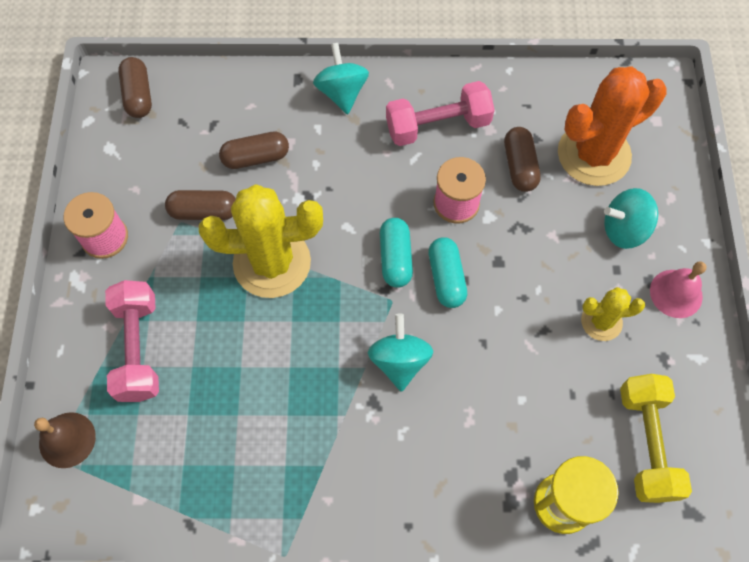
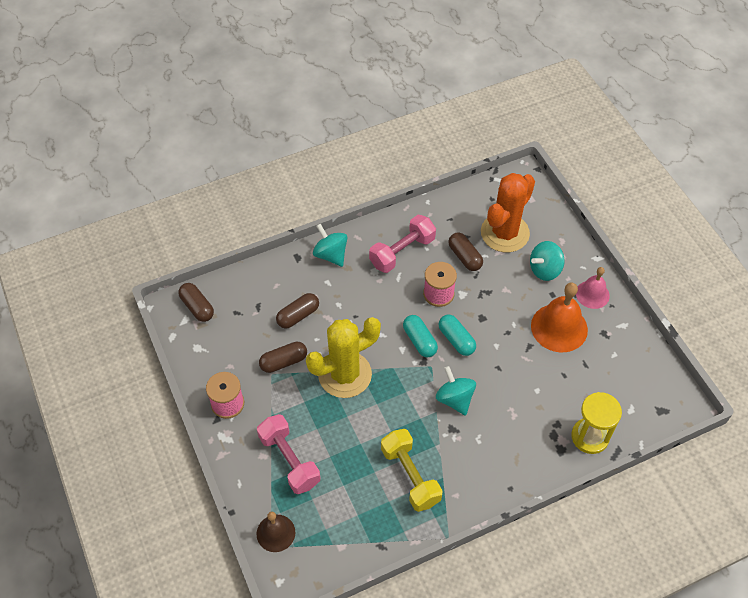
camera: 25 degrees left, 10 degrees down
(601, 322) = (559, 327): yellow cactus -> orange bell
(646, 443) = (618, 384): yellow dumbbell -> yellow dumbbell (410, 476)

